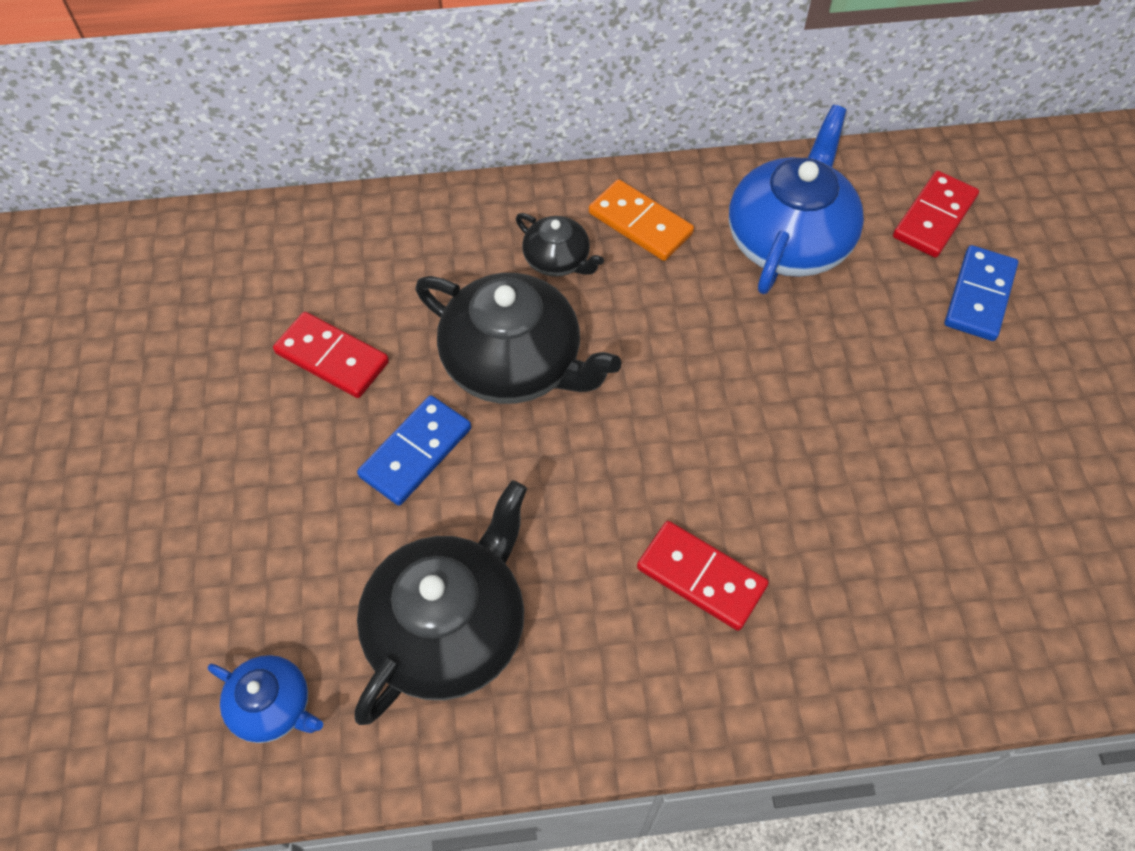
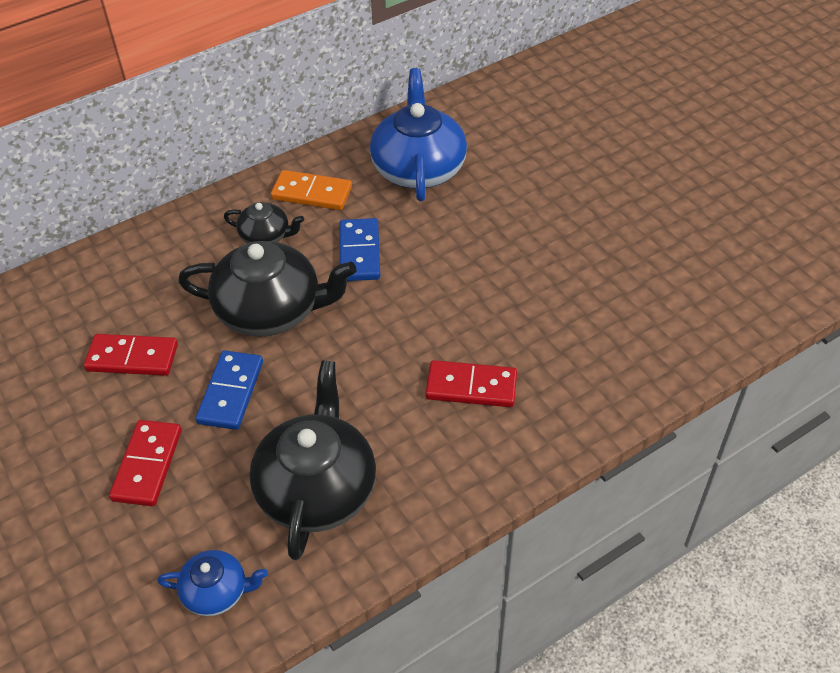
camera: 25 degrees left, 10 degrees down
(934, 217) = (505, 123): red domino -> red domino (147, 465)
(979, 296) = (557, 158): blue domino -> blue domino (359, 252)

